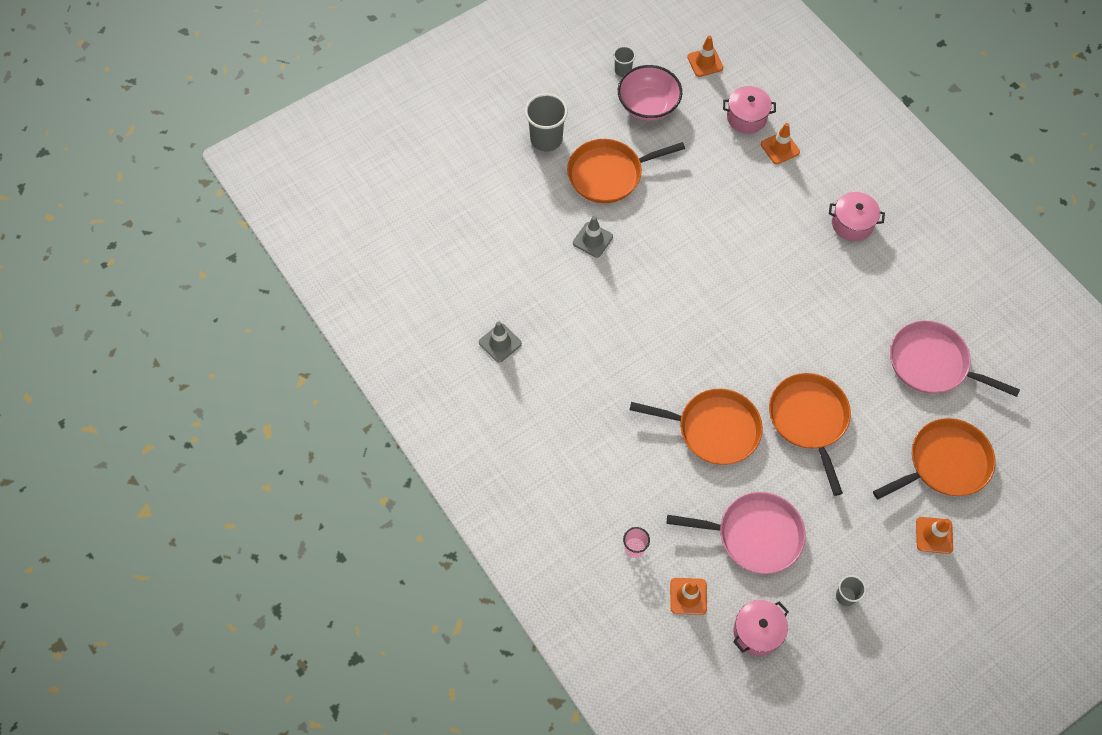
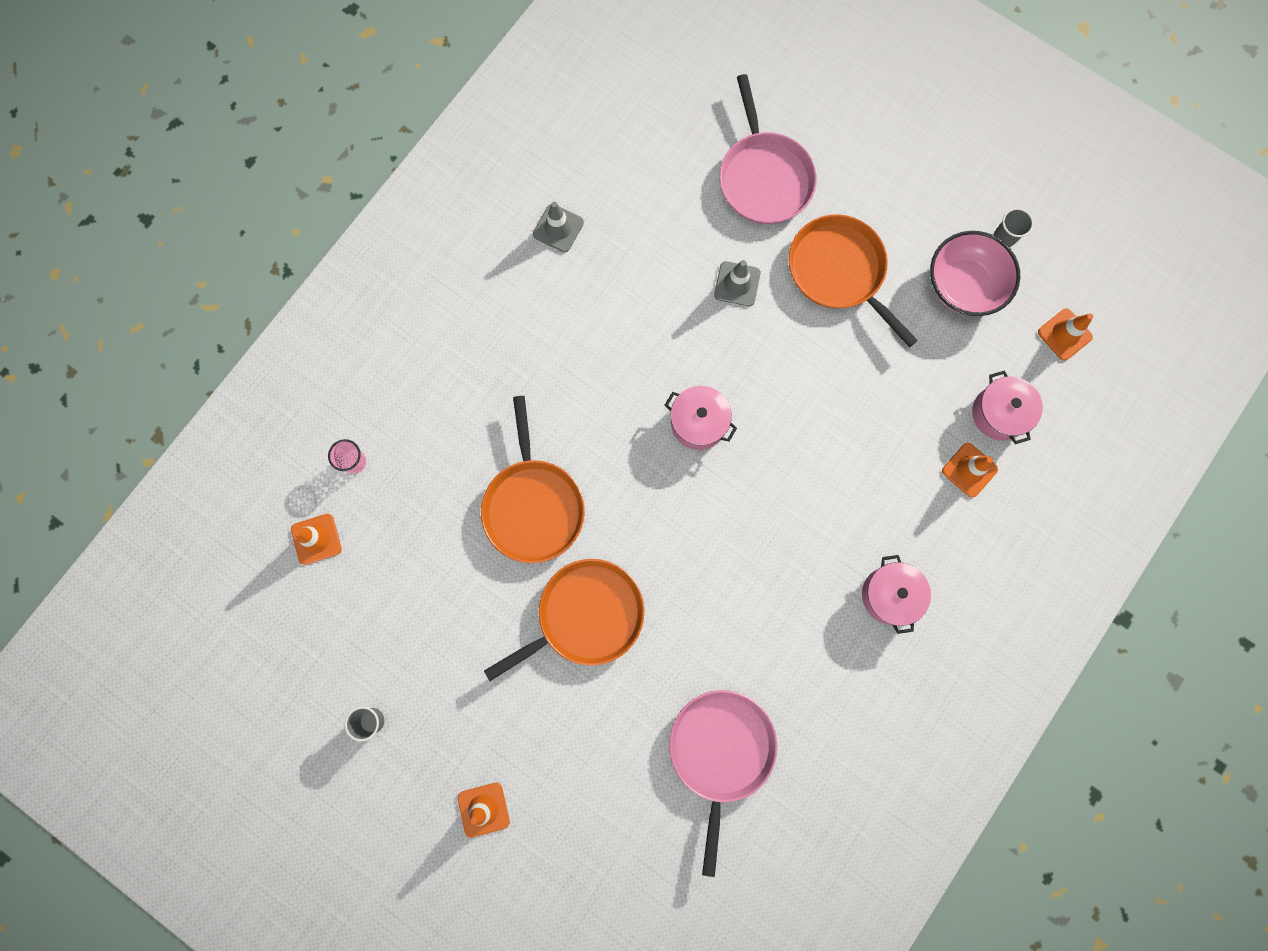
camera: 70 degrees right, 15 degrees up
(546, 139) = (859, 181): grey cup -> none
(755, 535) = (414, 593): pink pan -> pink pan (764, 178)
(757, 632) = (297, 629): pink pot -> pink pot (698, 423)
(945, 463) = (585, 801): orange pan -> none

